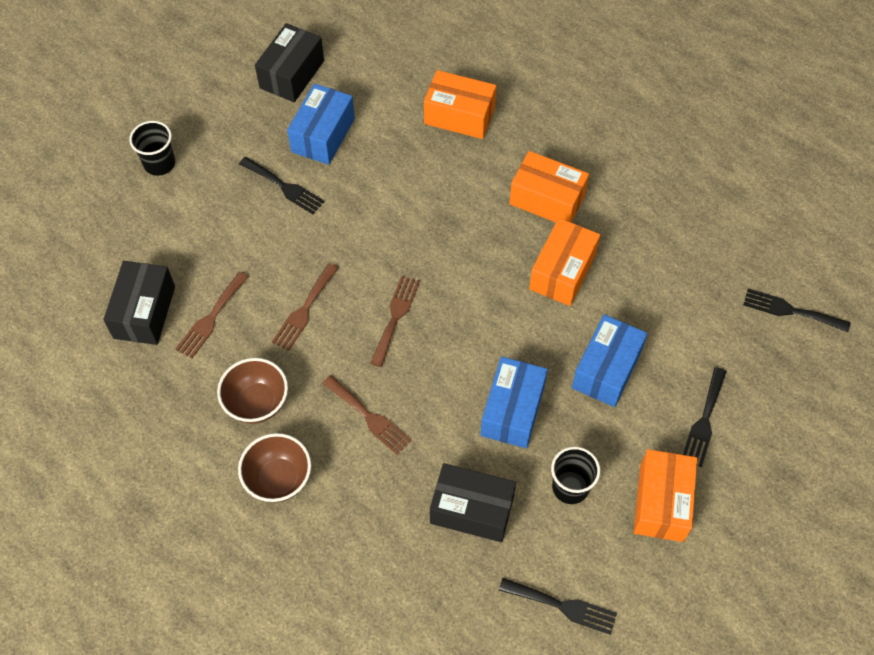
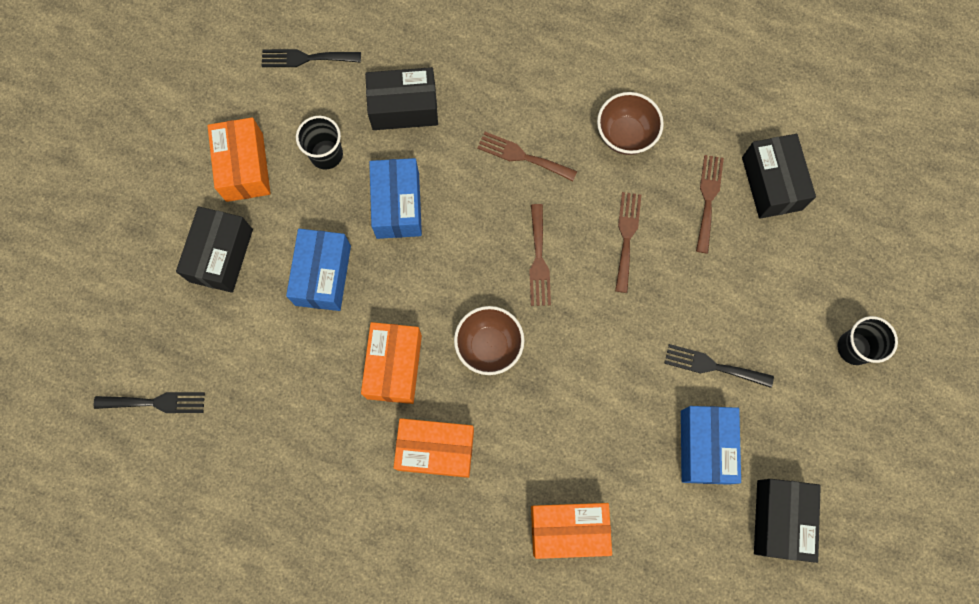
camera: 160 degrees right, 15 degrees up
(278, 479) = (575, 78): brown bowl -> brown bowl (489, 346)
(704, 421) = (221, 255): black fork -> black box

